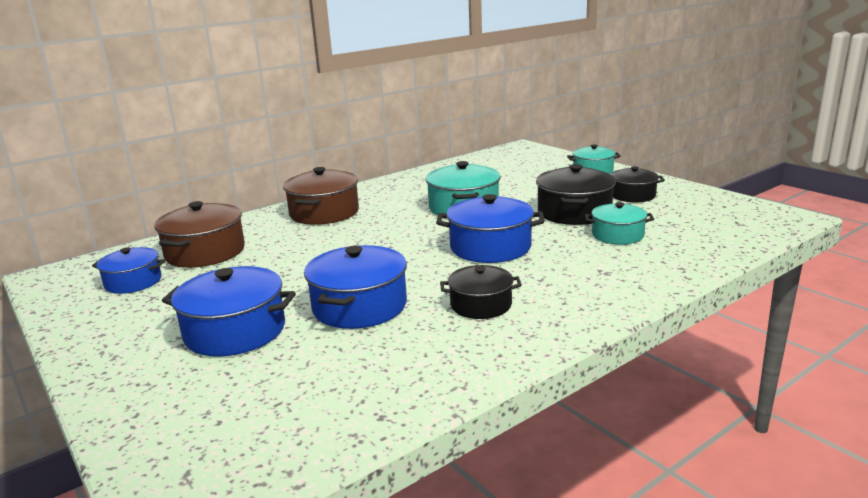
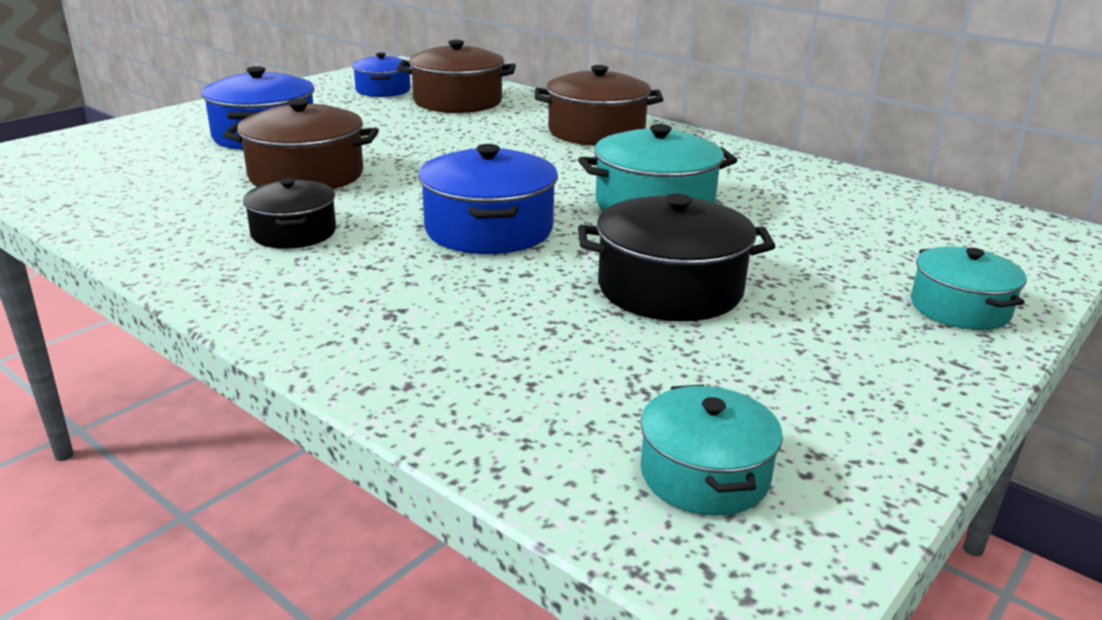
camera: 75 degrees right, 5 degrees up
(359, 306) = (306, 175): blue pot -> brown pot
(617, 235) = (561, 327): turquoise pot -> turquoise pot (704, 474)
(632, 195) = (811, 350): black pot -> none

